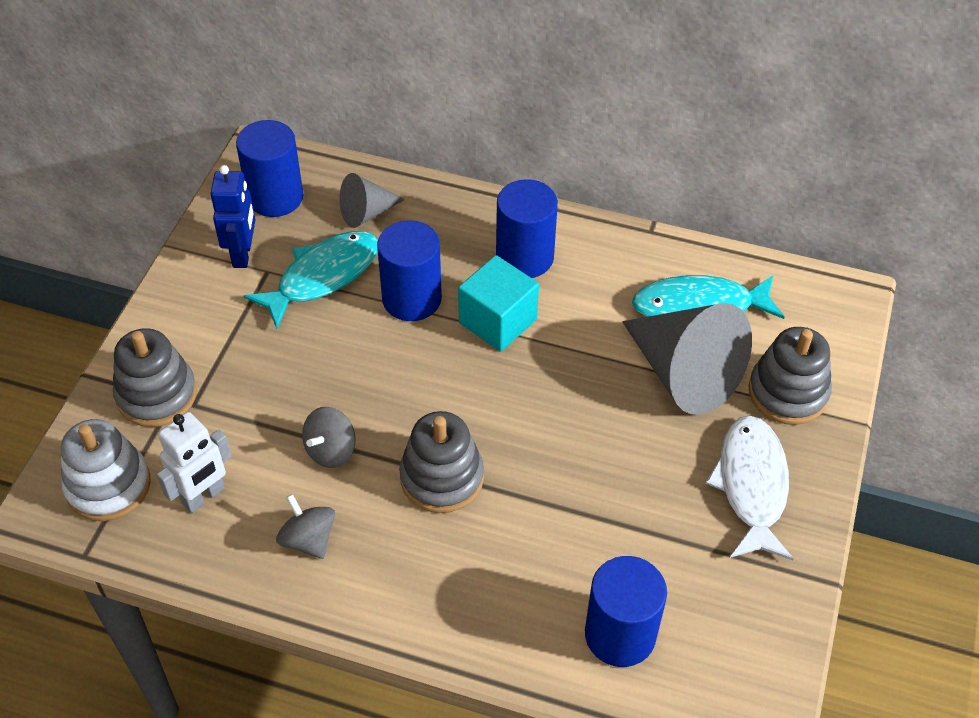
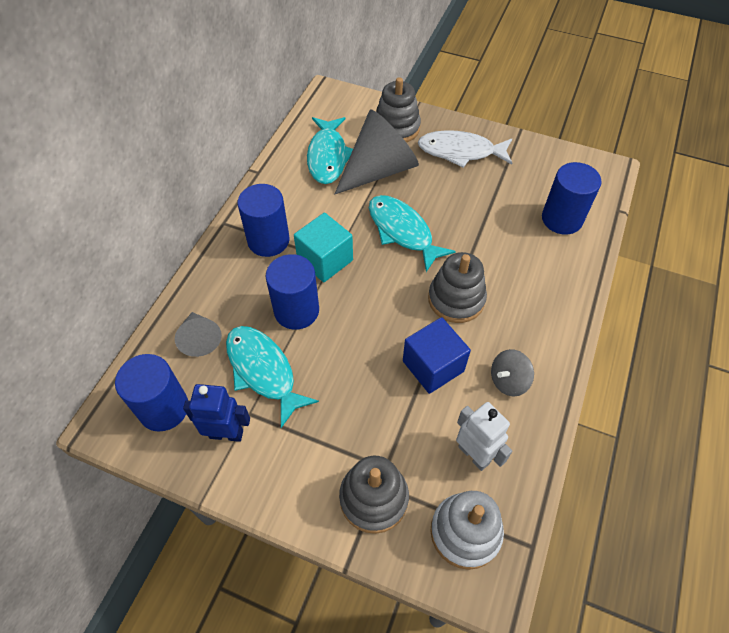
camera: 85 degrees left, 5 degrees up
(331, 450) = (433, 366): grey spinning top -> blue cube
(561, 409) = (402, 231): none -> turquoise fish

